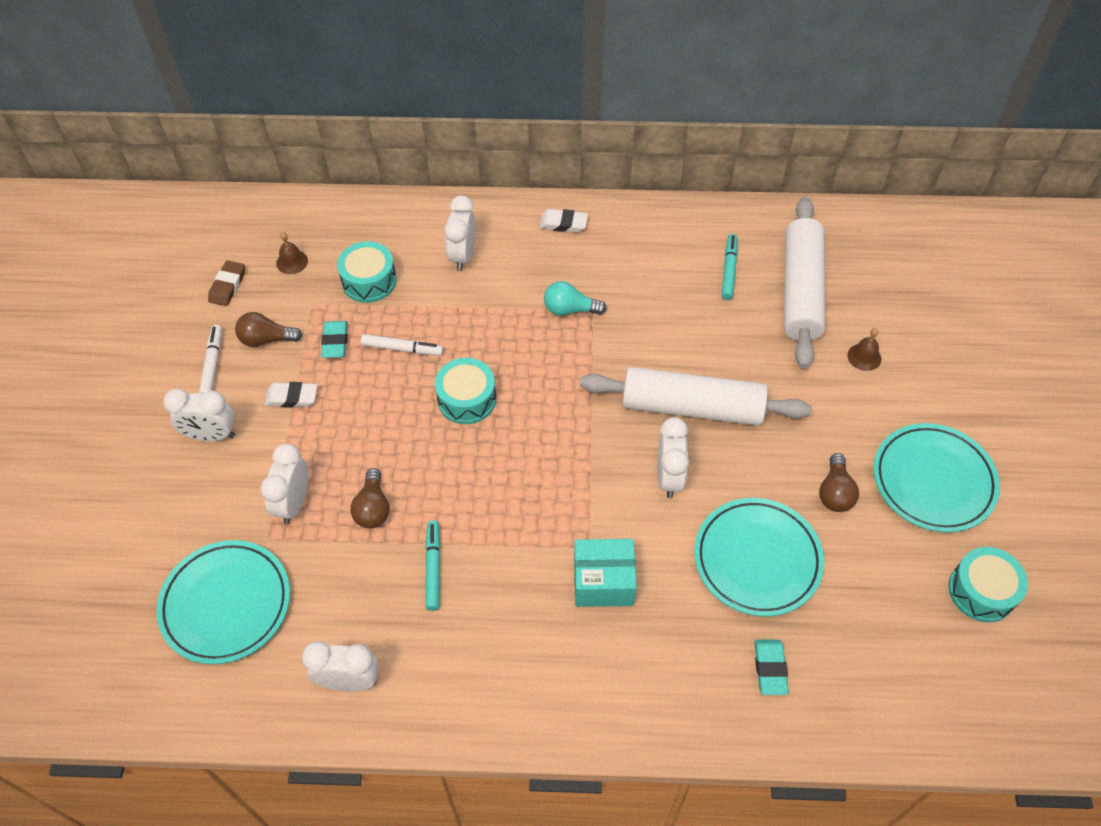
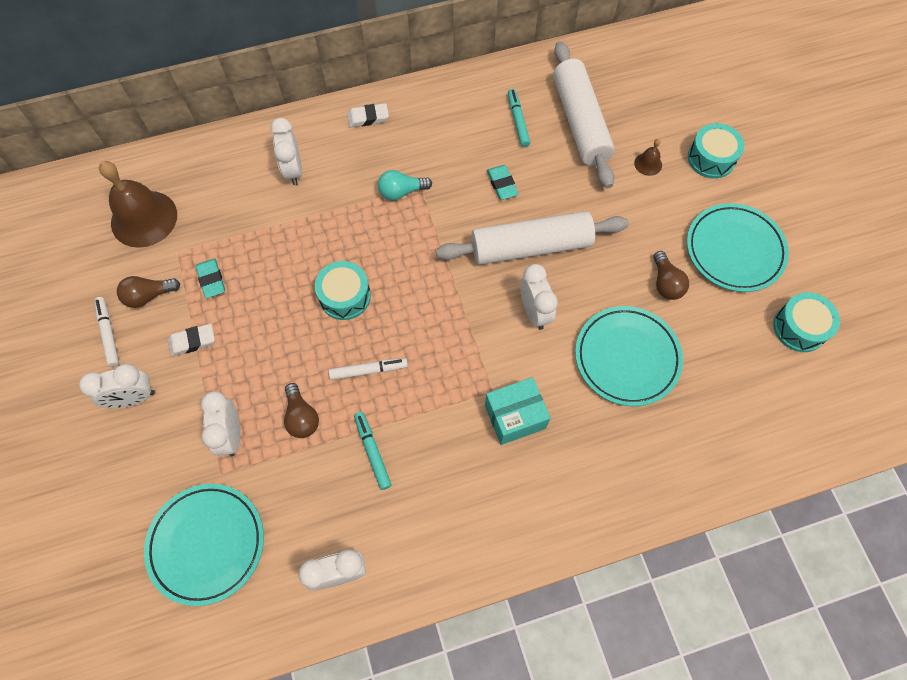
camera: 20 degrees left, 10 degrees up
(227, 286) = (94, 257): brown eraser -> none
(292, 262) = (144, 218): brown bell -> brown bell, size x2.29
(369, 281) = (220, 216): turquoise drum -> turquoise drum (711, 158)
(402, 349) = (273, 268): white marker -> white marker (368, 370)
(770, 668) = (668, 443): turquoise eraser -> turquoise eraser (502, 184)

